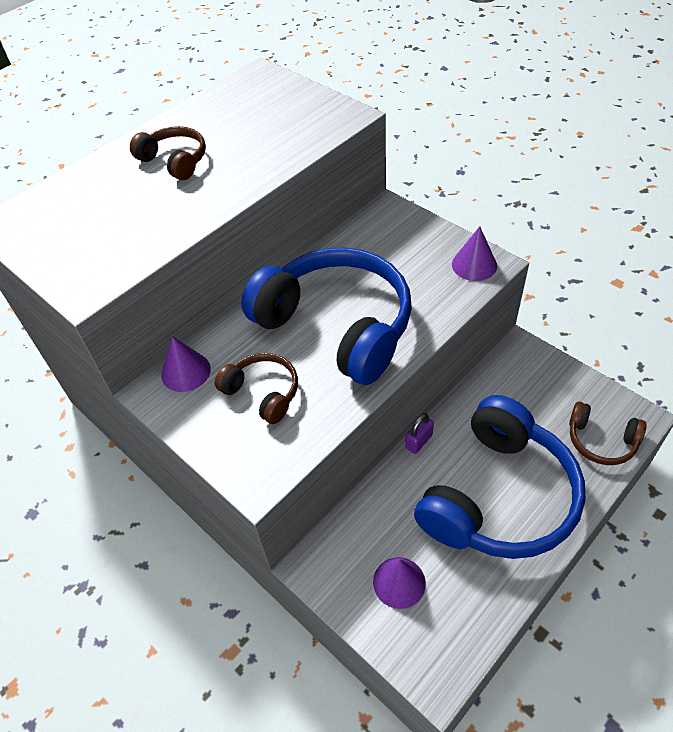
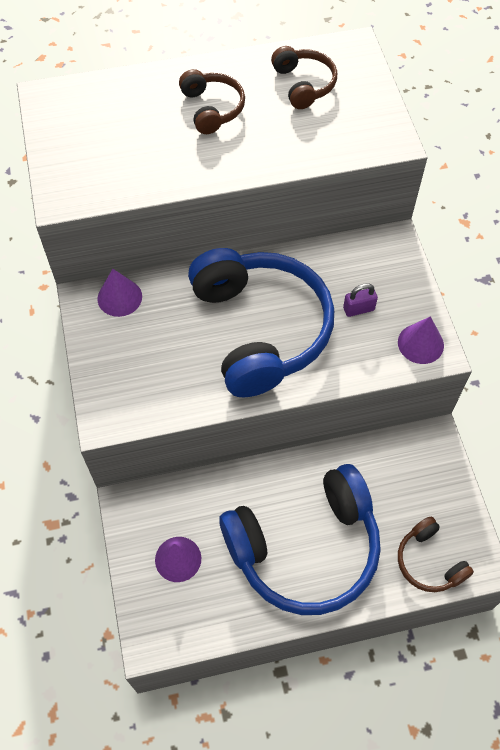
camera: 30 degrees right, 10 degrees up
(262, 393) = (161, 352): brown headphones -> brown headphones (303, 84)
(418, 441) = (281, 462): purple padlock -> purple padlock (358, 309)

